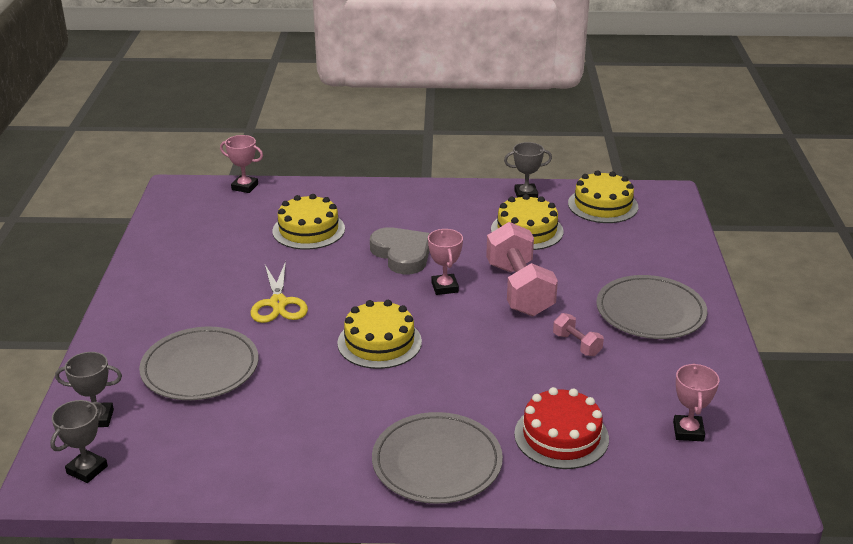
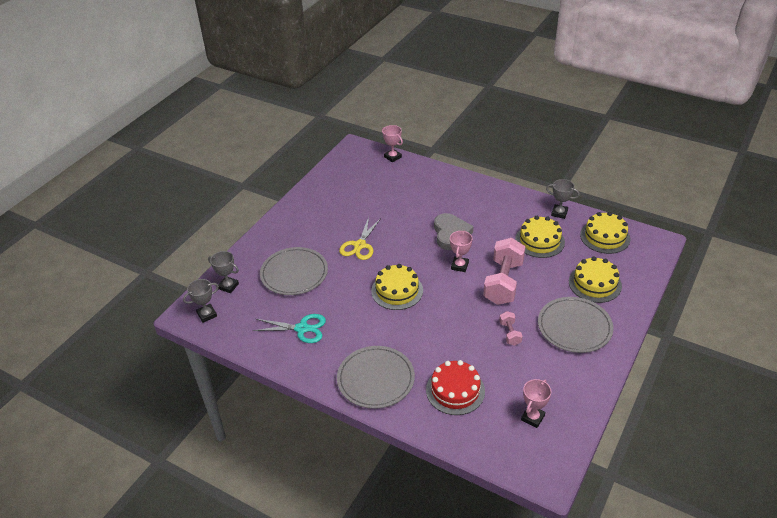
camera: 30 degrees right, 10 degrees up
(269, 436) = (302, 328): none -> turquoise scissors
(308, 230) = (408, 199): yellow cake -> yellow cake (595, 283)

